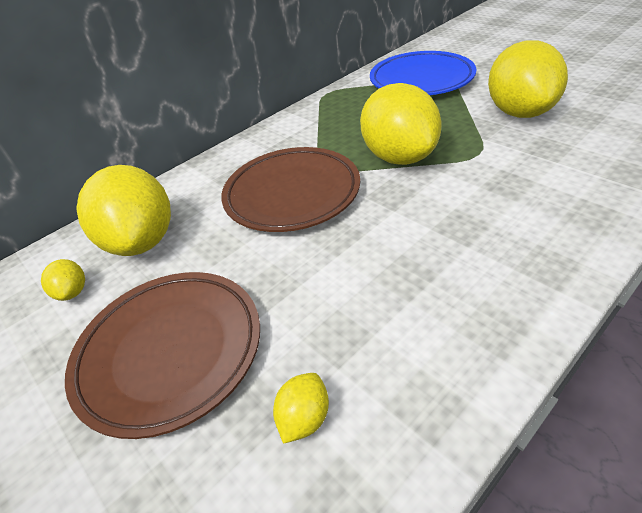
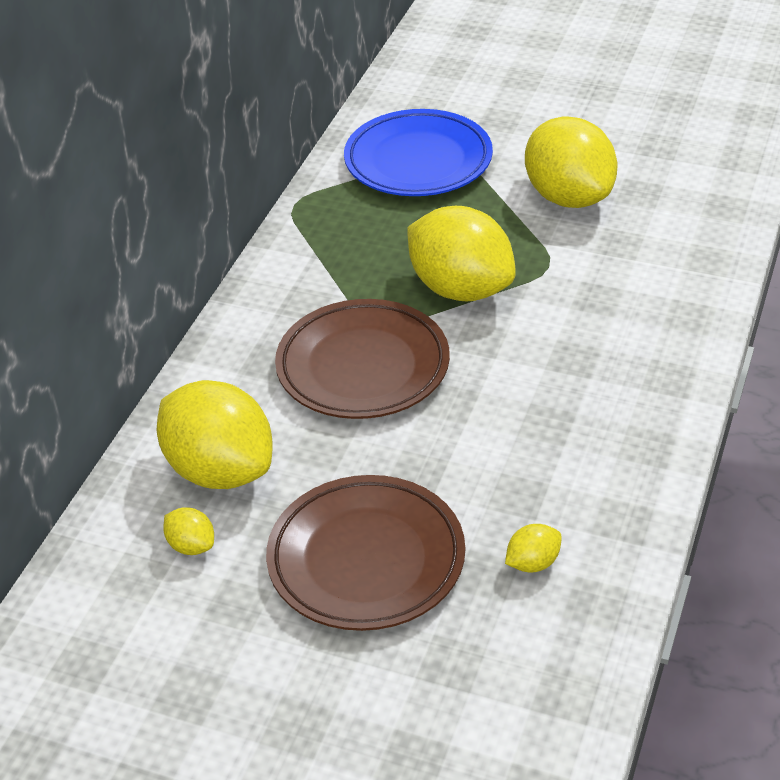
camera: 30 degrees left, 0 degrees up
(304, 418) = (533, 563): yellow lemon -> yellow lemon turned 60 degrees clockwise

